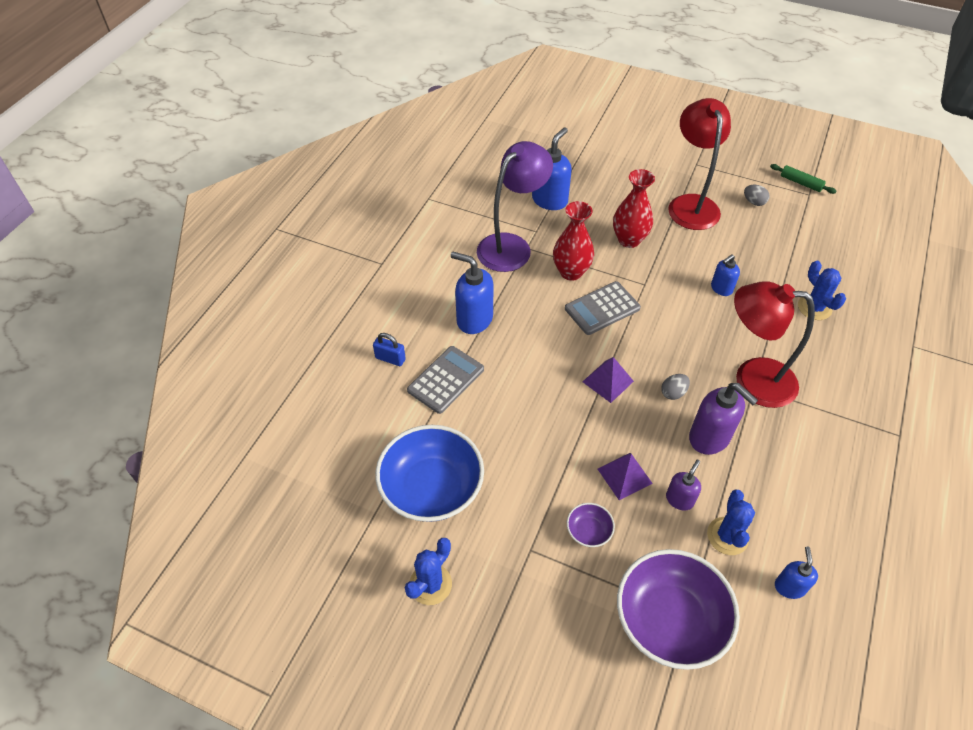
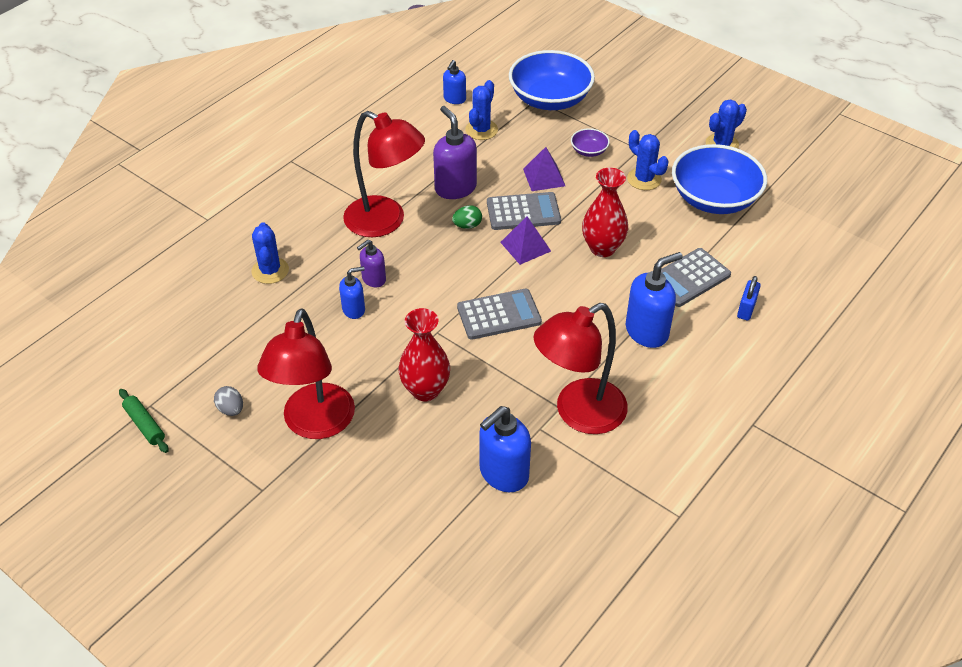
camera: 165 degrees left, 5 degrees down
(390, 359) = (746, 309): blue padlock -> blue padlock turned 75 degrees clockwise
(474, 319) = (647, 331): blue soap dispenser -> blue soap dispenser turned 75 degrees counterclockwise
(511, 246) = (578, 413): purple lamp -> red lamp
(514, 499) = (644, 179): none -> blue cactus
(571, 272) = (516, 363): red vase -> red vase (602, 248)
(627, 422) = (523, 212): none -> grey calculator
(670, 620) = (550, 99): purple bowl -> blue bowl
(673, 393) = (467, 225): grey egg -> green egg
(679, 499) = (506, 155): purple soap dispenser -> purple soap dispenser (373, 279)

